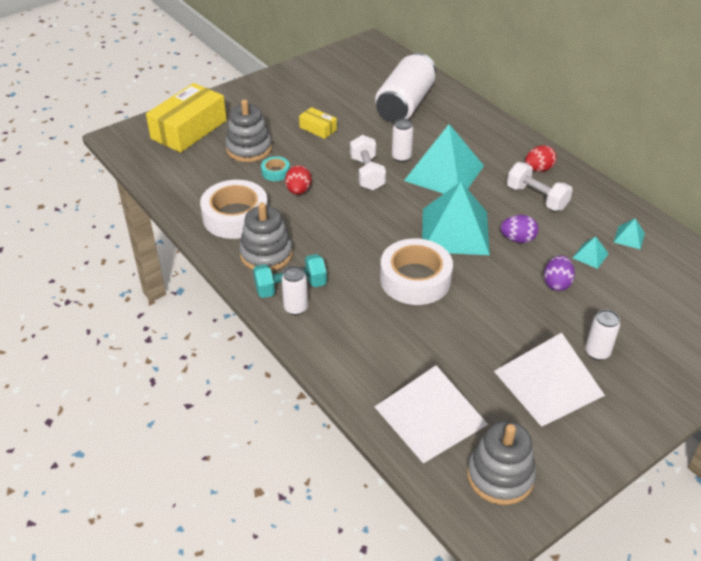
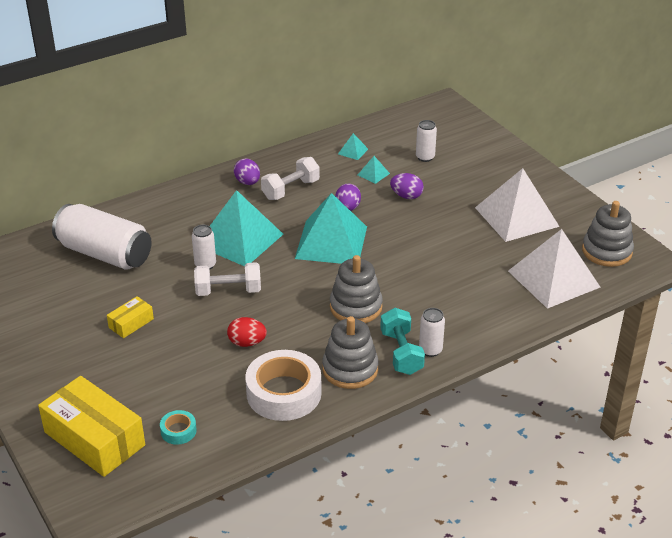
camera: 85 degrees left, 5 degrees down
(249, 149) = (155, 382): grey stacking toy -> grey stacking toy (356, 307)
(275, 172) = (208, 360): turquoise tape -> turquoise tape (178, 431)
(415, 279) = (395, 272): white tape -> none
(538, 169) = (247, 182): red egg -> purple egg
(597, 352) = (484, 189): white can -> white can (425, 157)

